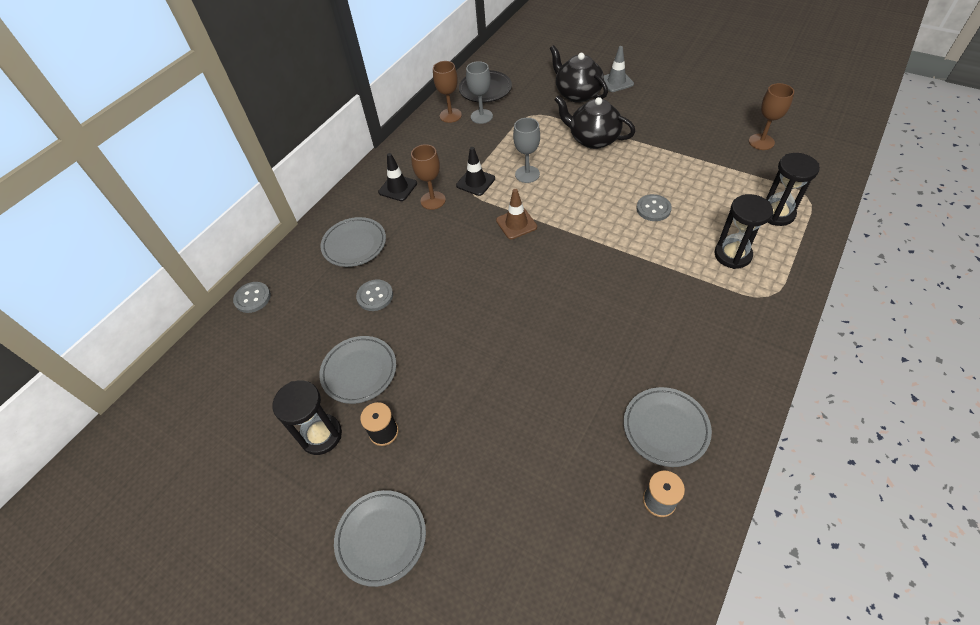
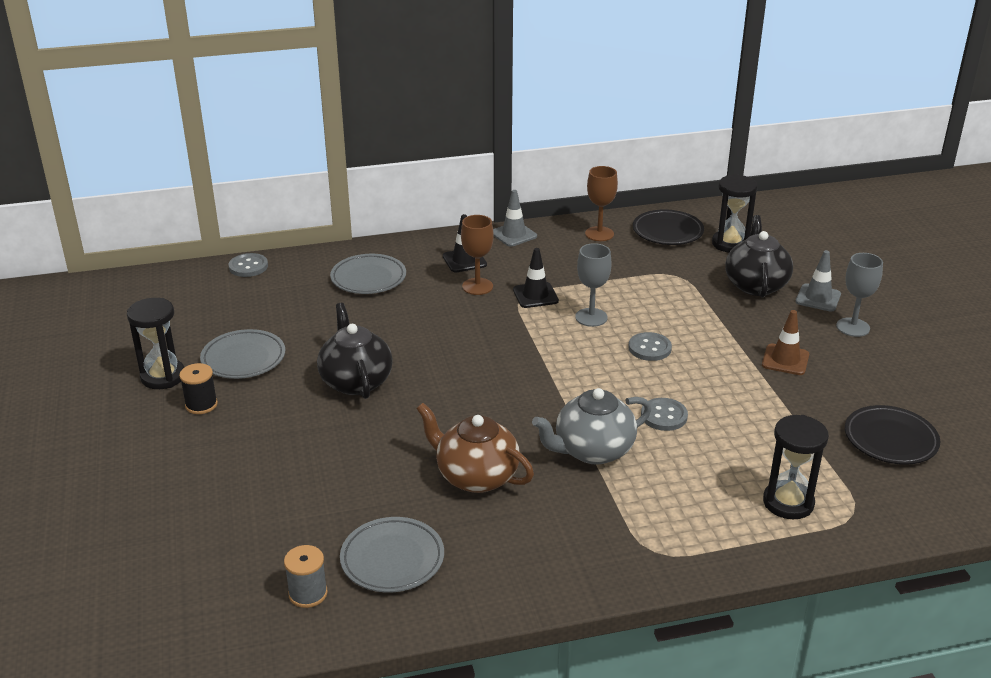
camera: 40 degrees right, 20 degrees down
(375, 296) = (328, 321): grey button -> grey button (649, 348)
(381, 538) = (107, 459): grey plate -> none
(401, 149) = (514, 235): none -> grey traffic cone
(481, 116) = (627, 250): grey goblet -> grey goblet (853, 327)
(516, 224) = (518, 346): brown traffic cone -> brown traffic cone (785, 360)
(593, 139) = (704, 329): black teapot -> black teapot (356, 381)
(624, 330) = (476, 476): none -> brown teapot
(653, 260) = (592, 450): none -> grey teapot
(732, 255) = (677, 499): black hourglass -> black hourglass (730, 244)
(761, 142) = (890, 439): brown goblet -> black plate

